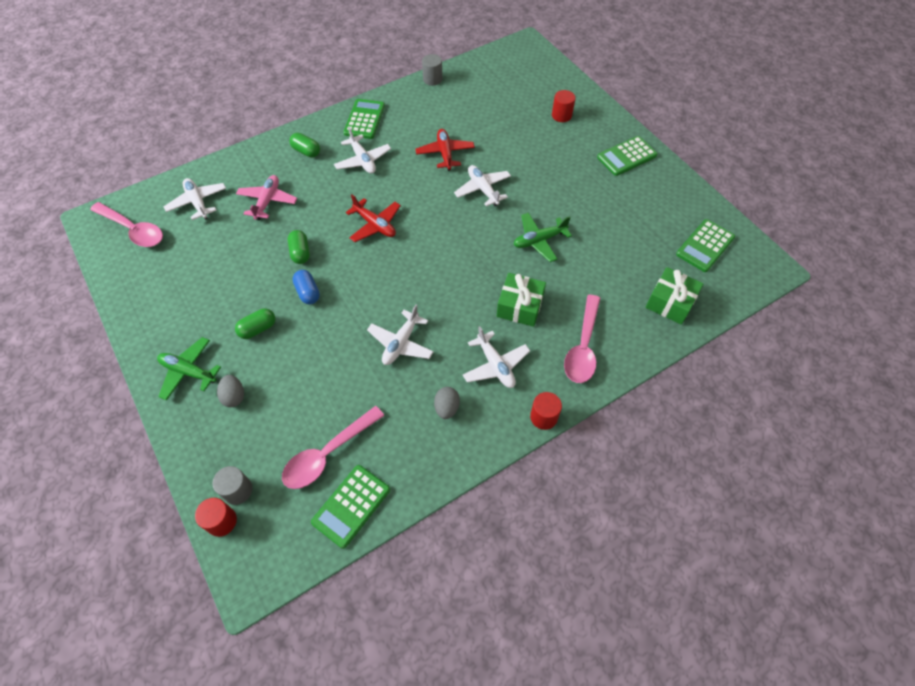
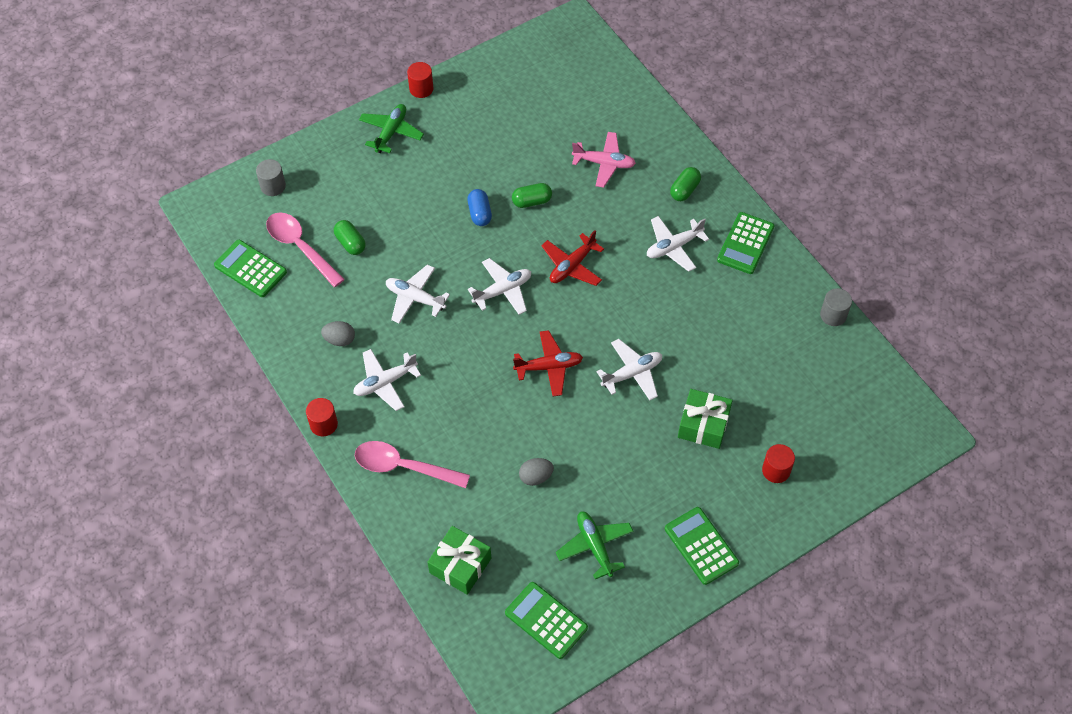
camera: 90 degrees right, 0 degrees up
(133, 230) = (560, 58): pink spoon -> none
(198, 202) = (600, 103): white plane -> white plane (502, 291)
(222, 521) = (247, 179): red cylinder -> red cylinder (421, 89)
(234, 396) = (363, 170): grey egg -> grey egg (536, 477)
(258, 329) = (436, 178): green capsule -> green capsule (350, 243)
(308, 292) = (479, 213): blue capsule -> blue capsule turned 75 degrees counterclockwise
(364, 119) = (745, 243): green calculator -> green calculator turned 105 degrees clockwise
(445, 153) = (691, 332): red plane -> red plane (549, 367)
(520, 306) = (458, 408): green gift -> green gift (703, 425)
(539, 240) = (552, 431): green plane -> green plane (595, 546)

